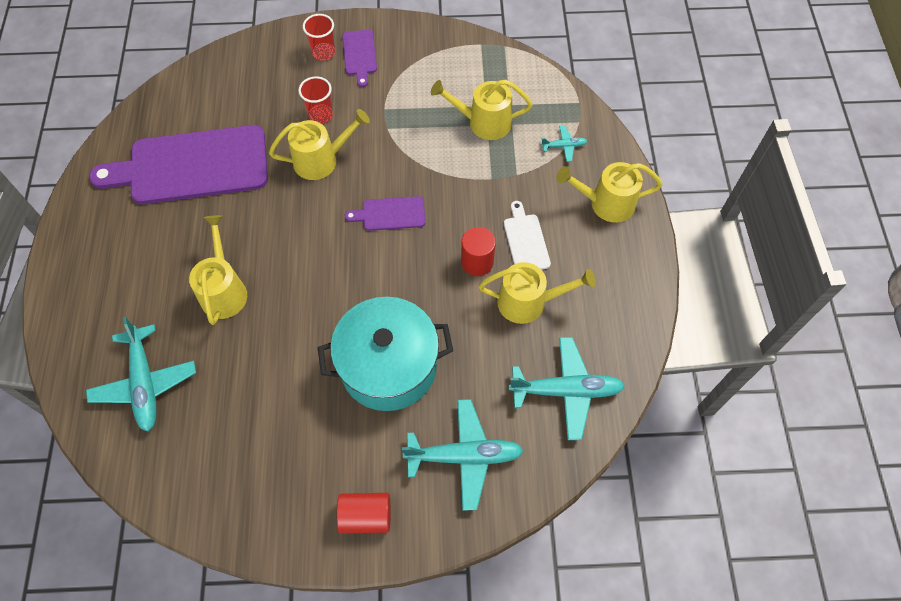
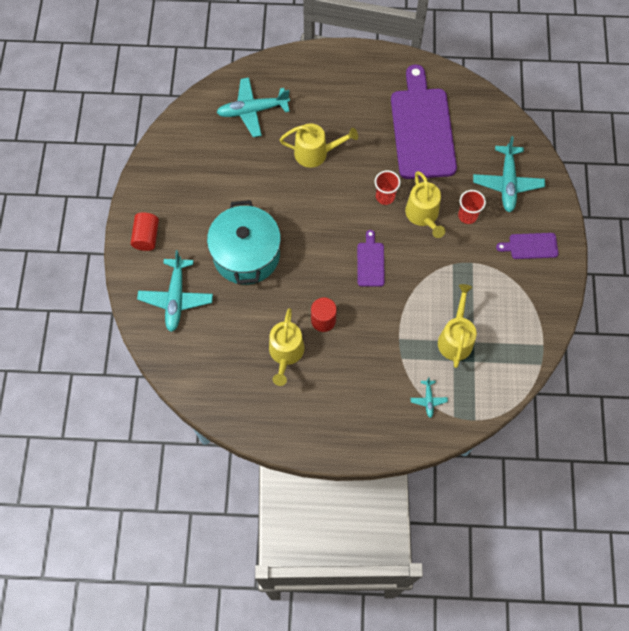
camera: 95 degrees right, 5 degrees up
(323, 53) = (533, 219): red cup -> red cup (385, 196)
(525, 240) = (339, 358): white cutting board -> none
(566, 391) = (213, 370): turquoise plane -> turquoise plane (507, 183)
(606, 203) = (369, 425): yellow watering can -> none

